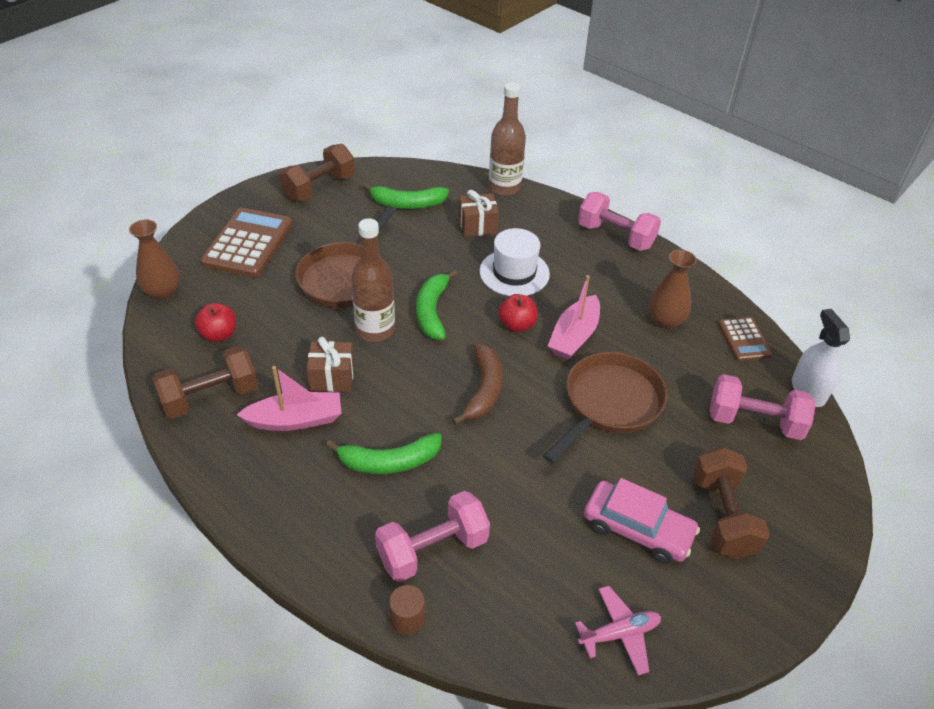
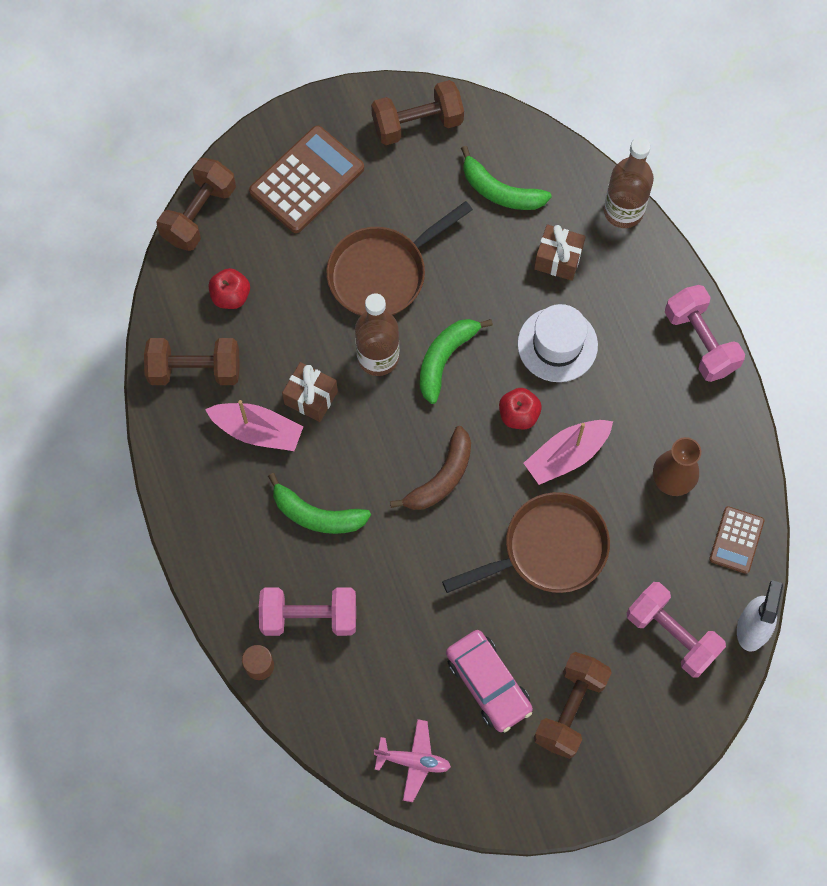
camera: 30 degrees right, 25 degrees up
(162, 292) = (199, 214): brown vase -> brown dumbbell

